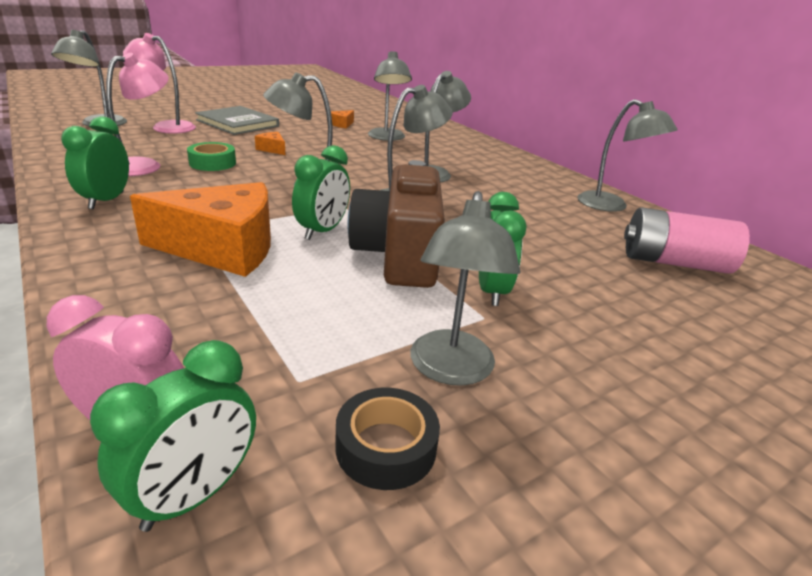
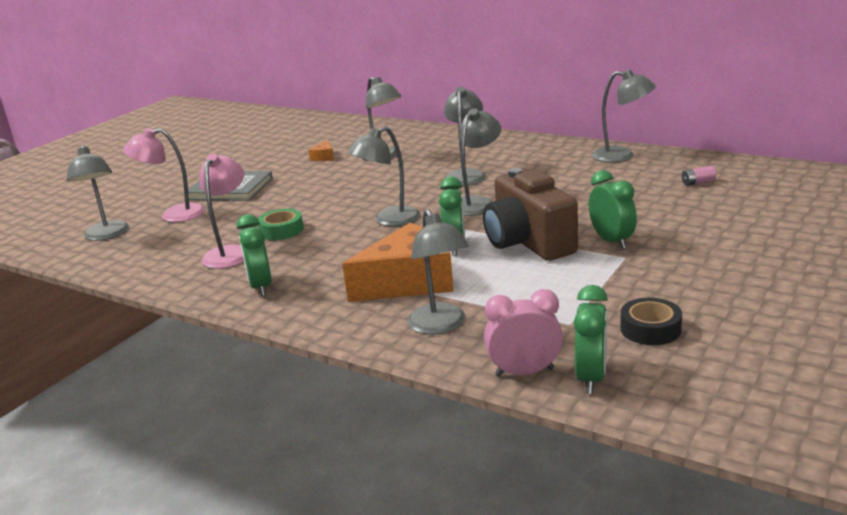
camera: 20 degrees left, 5 degrees down
(272, 149) = (307, 201): orange cheese -> none
(451, 370) = (640, 288): grey lamp -> grey lamp (441, 326)
(674, 262) = (698, 183): pink battery -> pink battery, size x0.41

